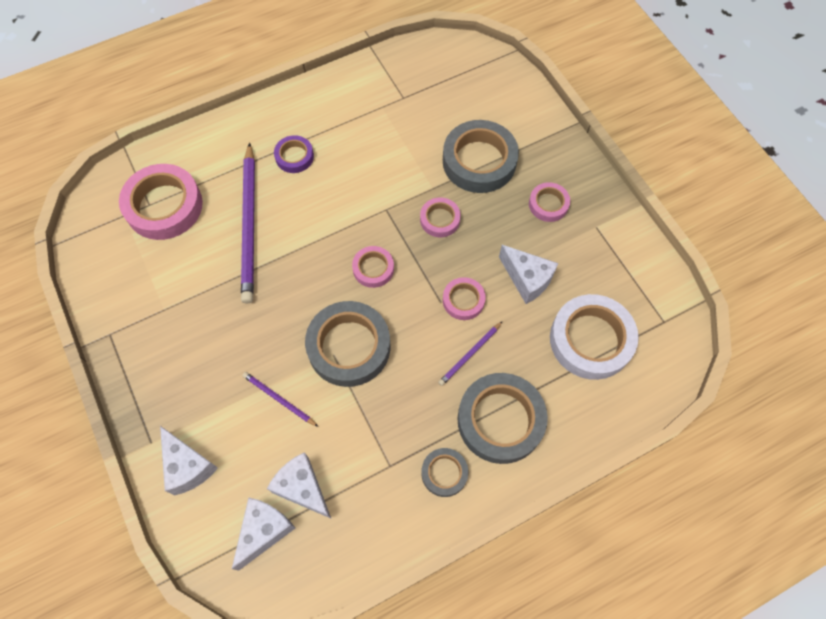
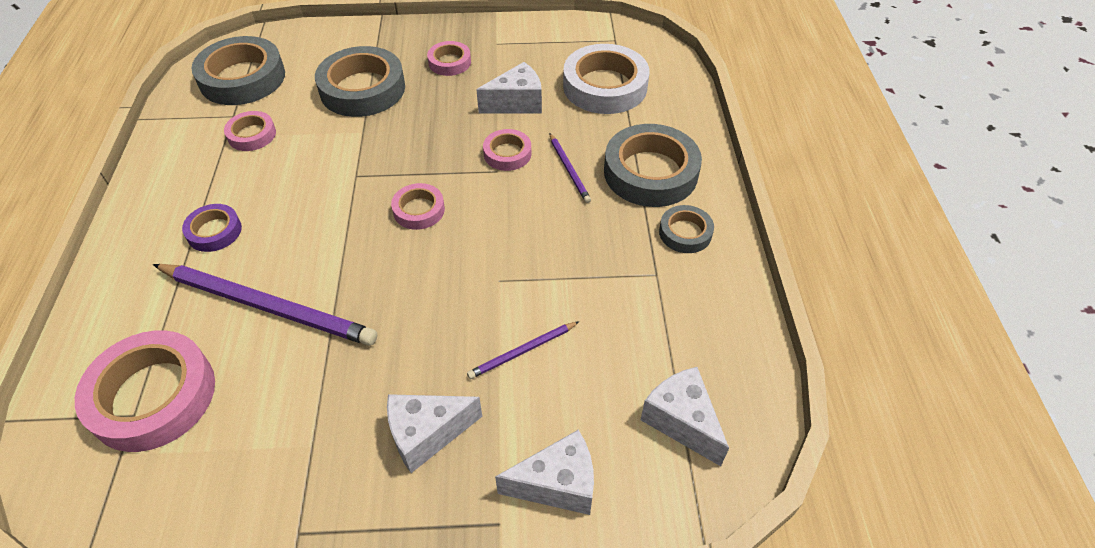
camera: 65 degrees left, 15 degrees down
(302, 488) = (645, 364): white cheese -> white cheese (427, 435)
(349, 347) = (498, 263): grey tape -> grey tape (242, 78)
(440, 219) = (403, 139): pink tape -> pink tape (252, 135)

